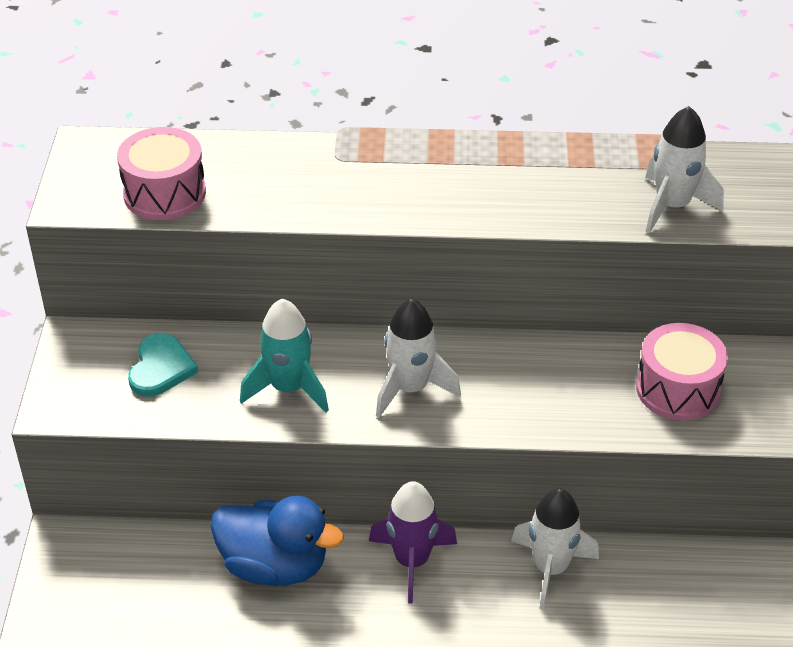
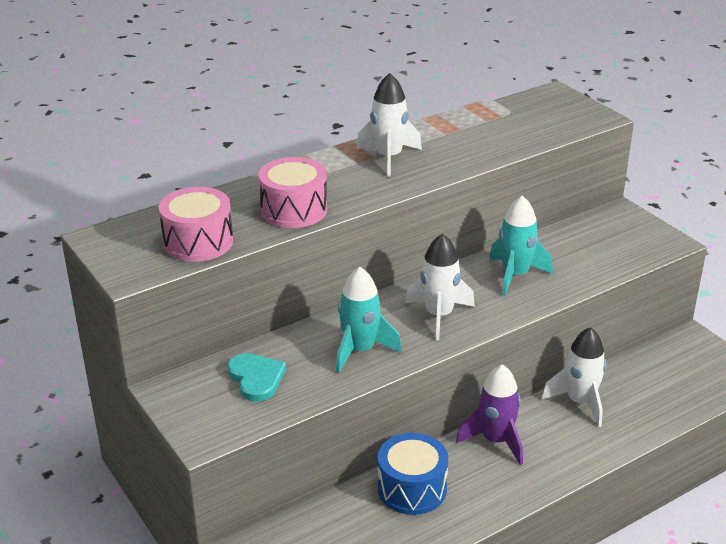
camera: 35 degrees left, 10 degrees down
(274, 566) = (412, 489): blue duck -> blue drum
(548, 380) = (515, 275): none -> turquoise rocket
(672, 206) = (529, 132): white rocket -> white rocket (389, 157)
(677, 389) = (591, 248): pink drum -> pink drum (294, 210)

